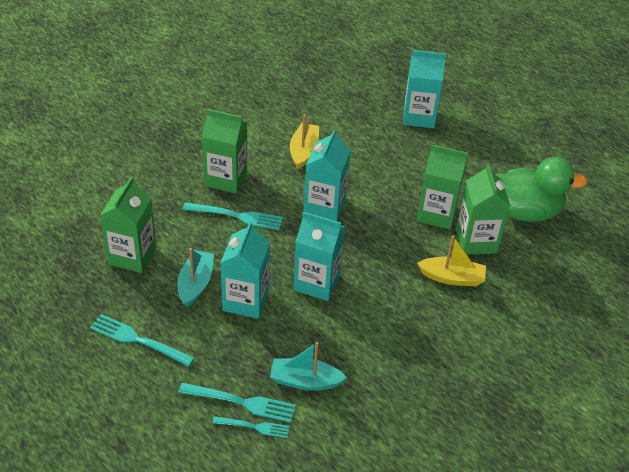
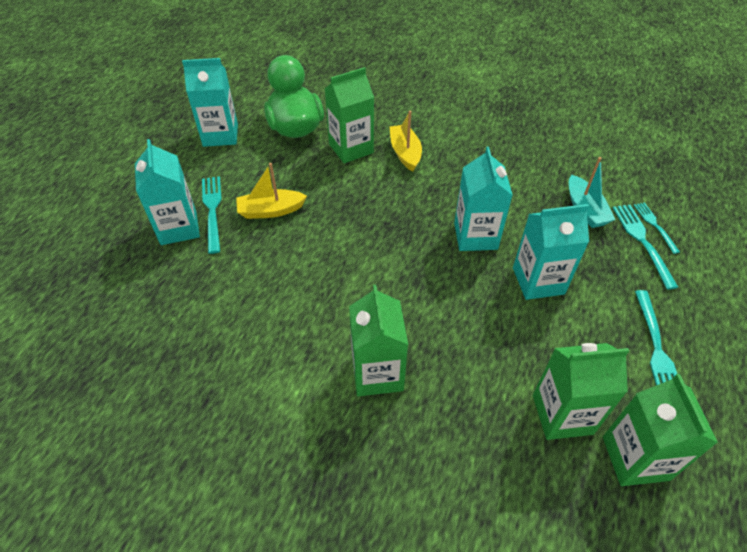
camera: 110 degrees left, 5 degrees up
(195, 284) = (551, 331): turquoise boat -> none
(236, 216) = (432, 335): turquoise fork -> turquoise fork (212, 210)
(304, 151) = (287, 312): yellow boat -> yellow boat (270, 211)
(324, 206) = (369, 263): turquoise carton -> turquoise carton (220, 135)
(437, 214) = (330, 179): green carton -> green carton (635, 458)

